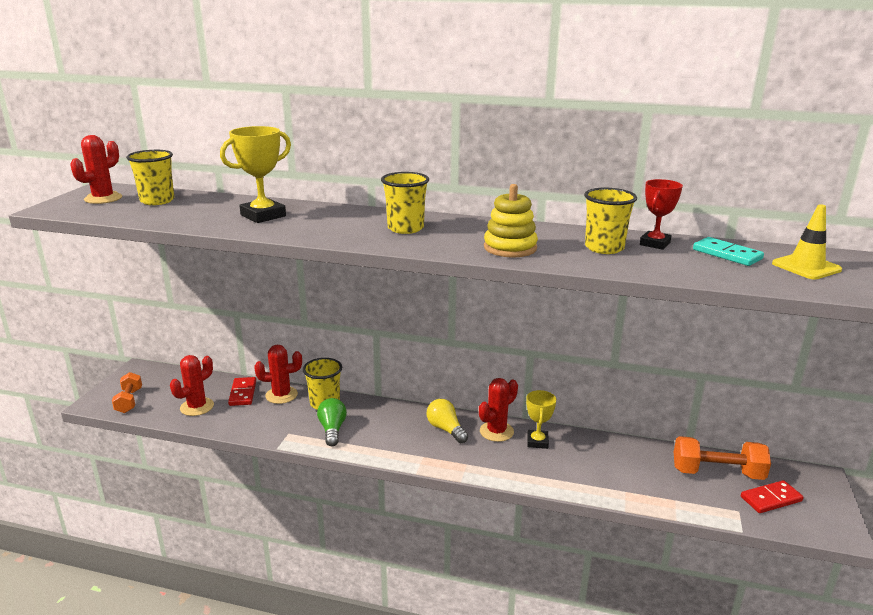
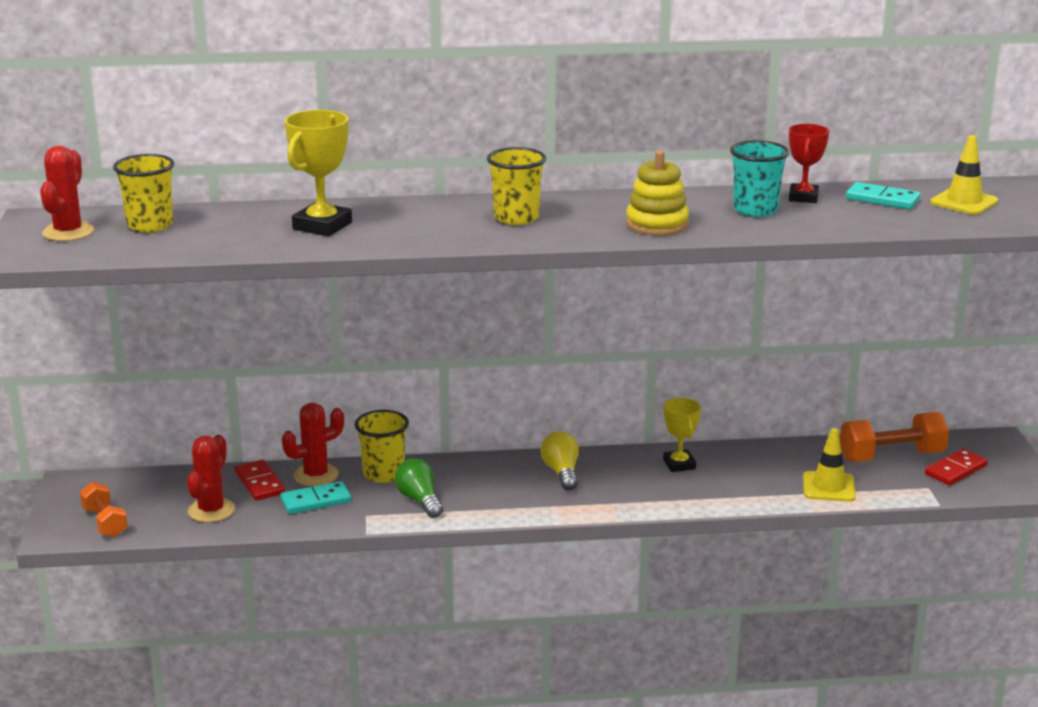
camera: 20 degrees left, 0 degrees up
(266, 414) = (316, 501): none -> turquoise domino
(446, 429) = (561, 472): yellow light bulb -> yellow light bulb turned 45 degrees clockwise
(496, 431) = (624, 463): red cactus -> none
(604, 248) = (755, 210): yellow cup -> turquoise cup
(649, 490) = (828, 487): none -> yellow traffic cone

